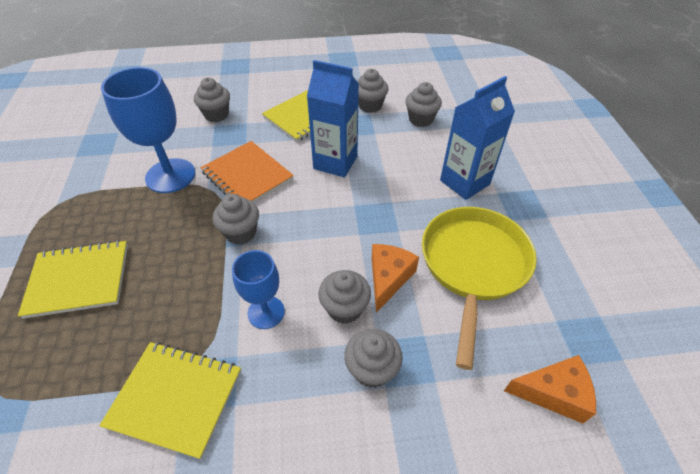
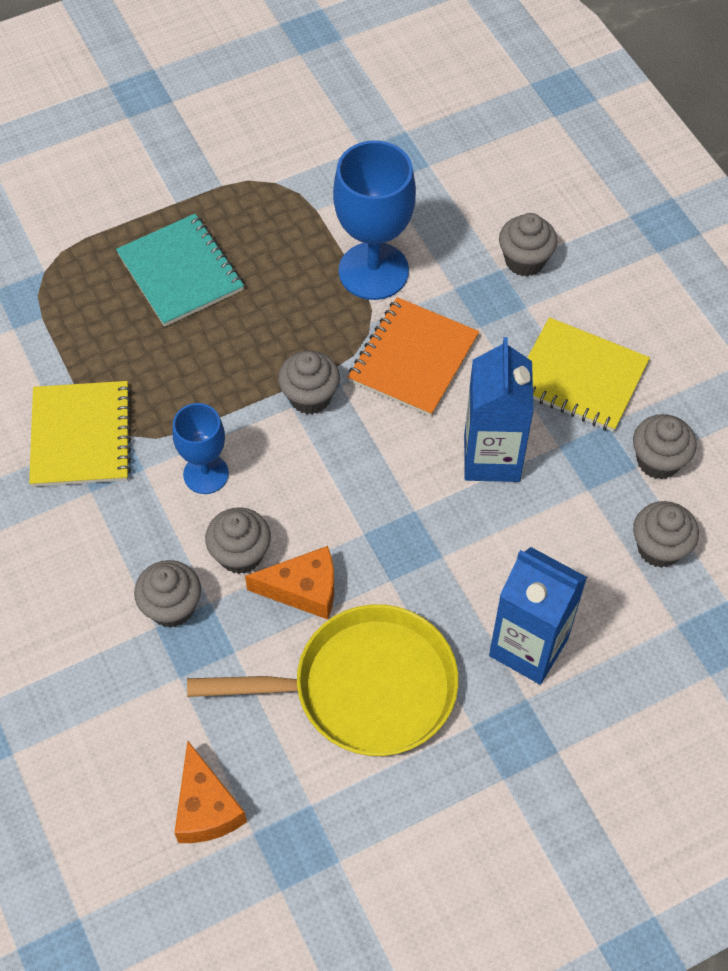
camera: 70 degrees right, 10 degrees up
(79, 280) = (180, 272): yellow notebook -> turquoise notebook

